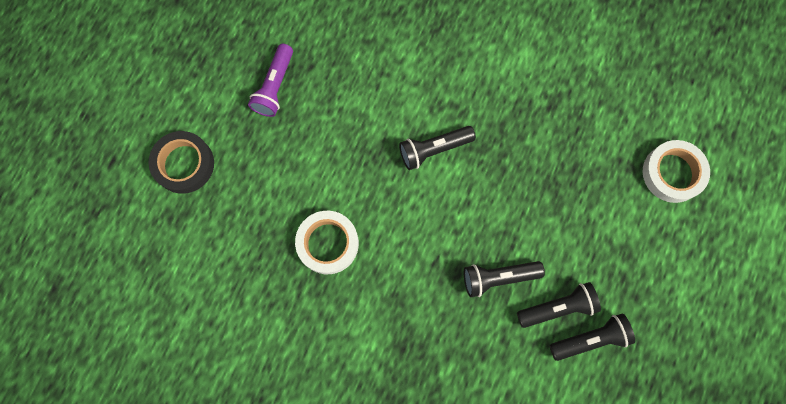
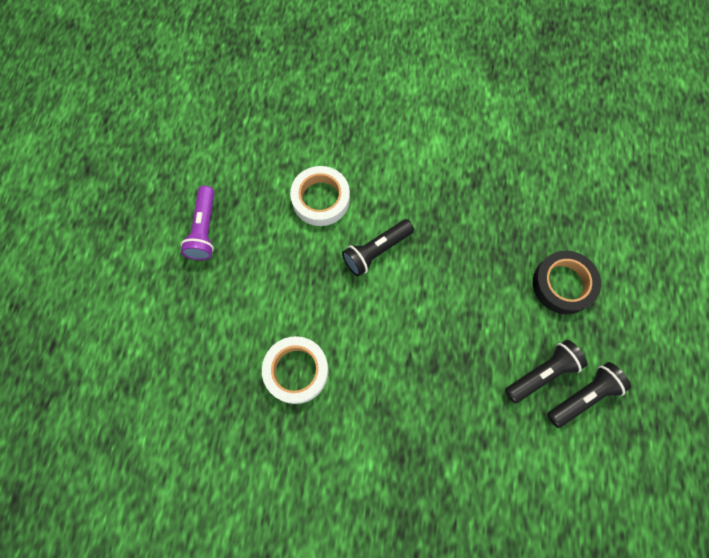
camera: 15 degrees left, 5 degrees down
(184, 164) = (129, 329): black tape -> black tape (563, 284)
(498, 277) = (475, 359): black flashlight -> none
(672, 173) = (606, 216): white tape -> white tape (320, 199)

